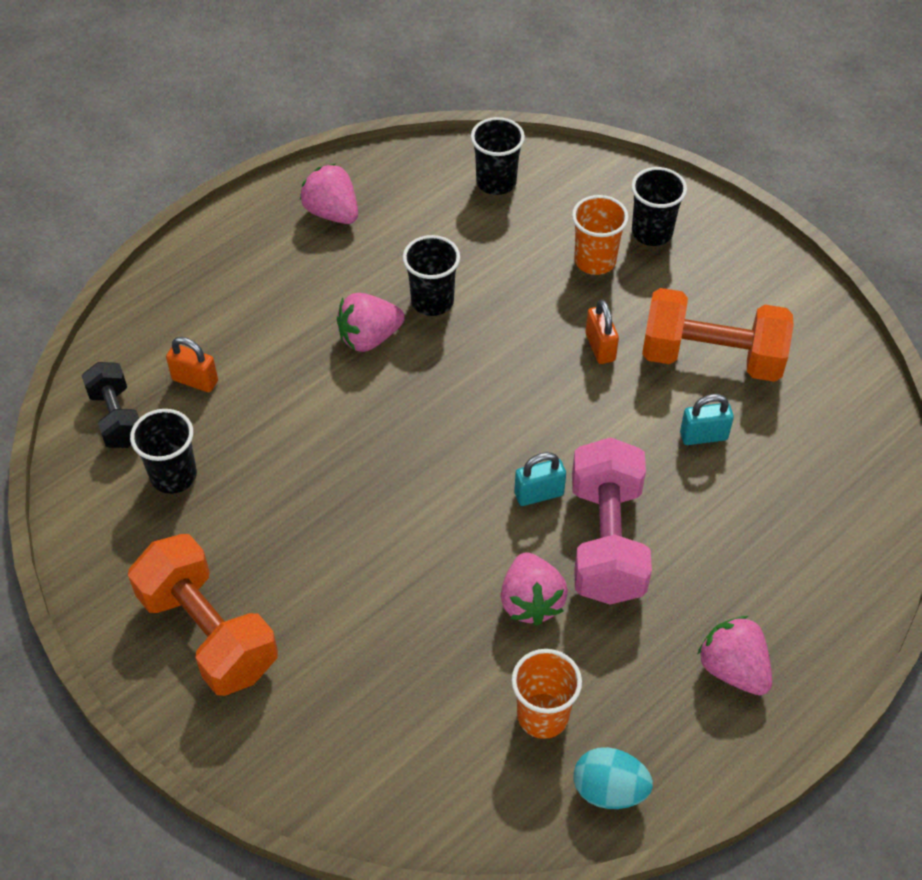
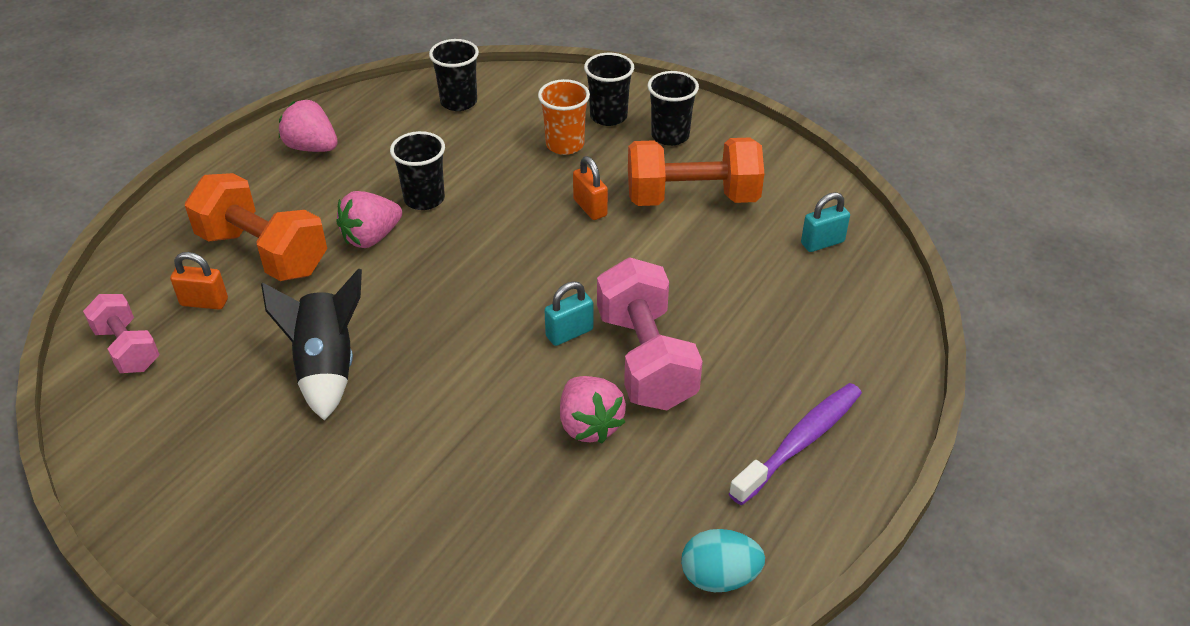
camera: 15 degrees left, 10 degrees down
(117, 418) = (128, 348): black dumbbell -> pink dumbbell
(173, 476) = (197, 388): black cup -> black cup (670, 136)
(208, 633) = (263, 523): orange dumbbell -> orange dumbbell (263, 253)
(296, 480) = (326, 367): none -> black rocket
(542, 715) = (631, 524): orange cup -> none
(703, 436) = (706, 258): turquoise padlock -> turquoise padlock (822, 243)
(733, 669) = (800, 442): pink strawberry -> purple toothbrush

